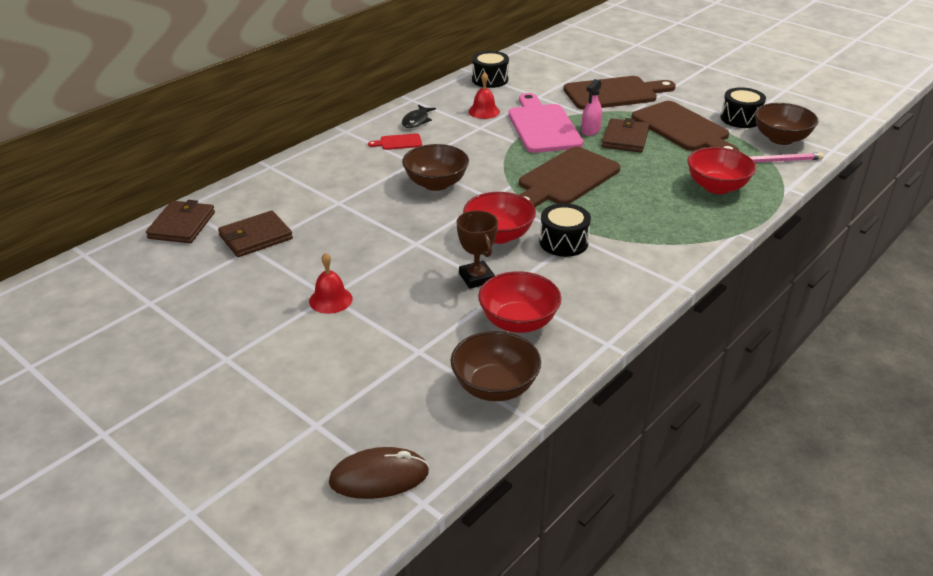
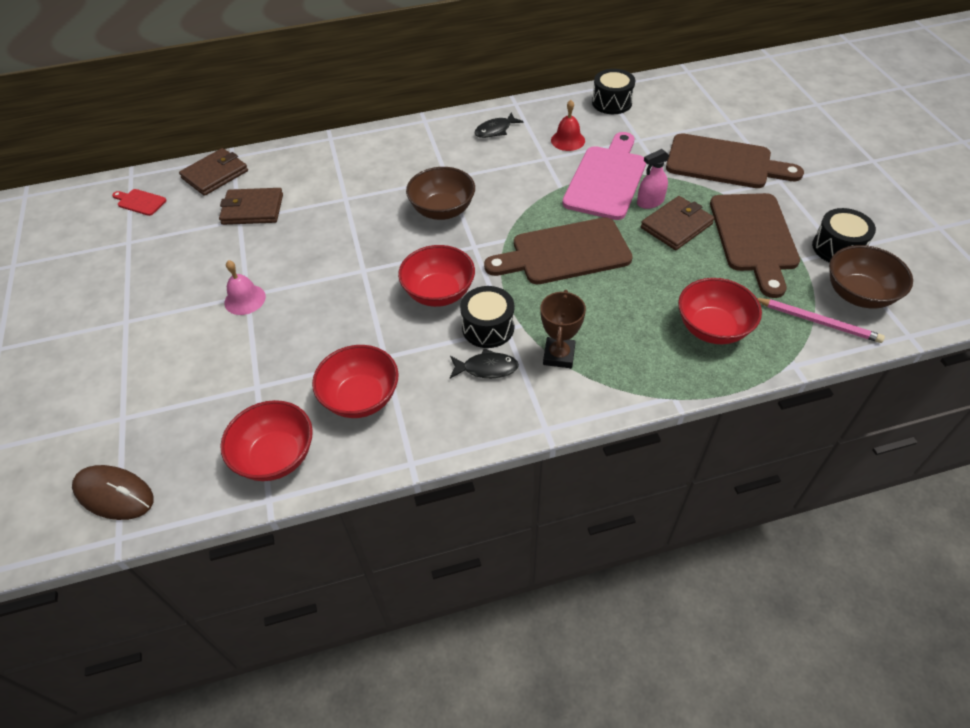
camera: 35 degrees right, 15 degrees up
(330, 300) = (245, 299): red bell -> pink bell
(398, 142) = (456, 150): red cutting board -> red cutting board (140, 202)
(476, 278) = (374, 332): brown trophy -> brown trophy (559, 355)
(495, 387) = (276, 456): brown bowl -> red bowl
(593, 266) = (486, 368): none -> black fish

